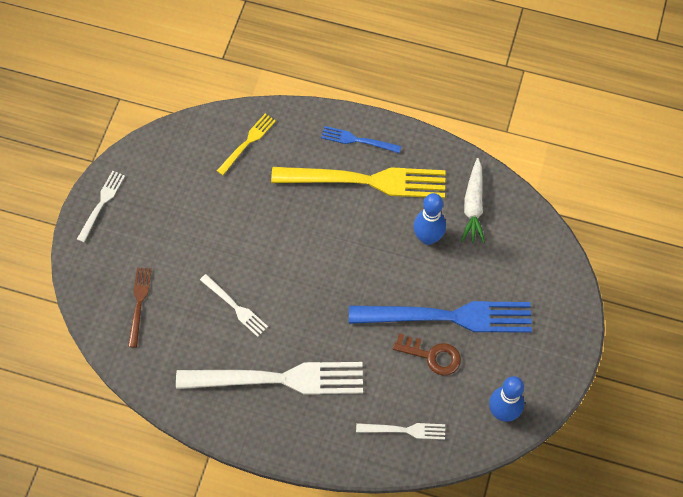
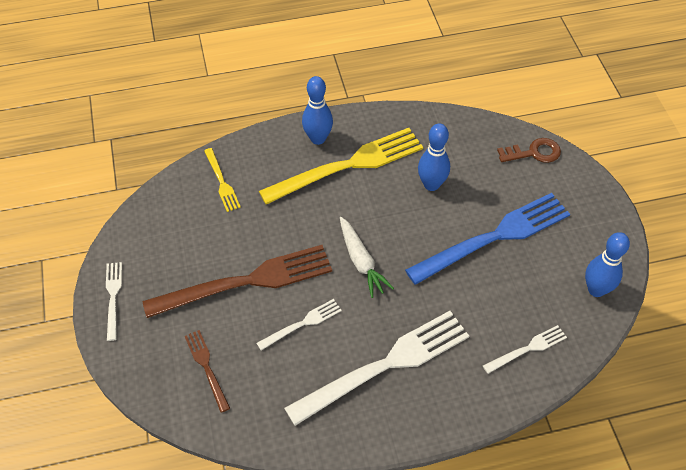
camera: 30 degrees left, 10 degrees down
(214, 246) = (248, 281): none -> brown fork
(236, 307) = (303, 323): white fork -> white fork turned 45 degrees counterclockwise
(248, 142) = (222, 182): yellow fork -> yellow fork turned 150 degrees clockwise
(357, 140) = (318, 139): blue fork -> blue bowling pin
(432, 355) = (504, 275): brown key -> brown key (534, 152)
(473, 206) = (450, 144): white carrot -> white carrot (361, 261)

